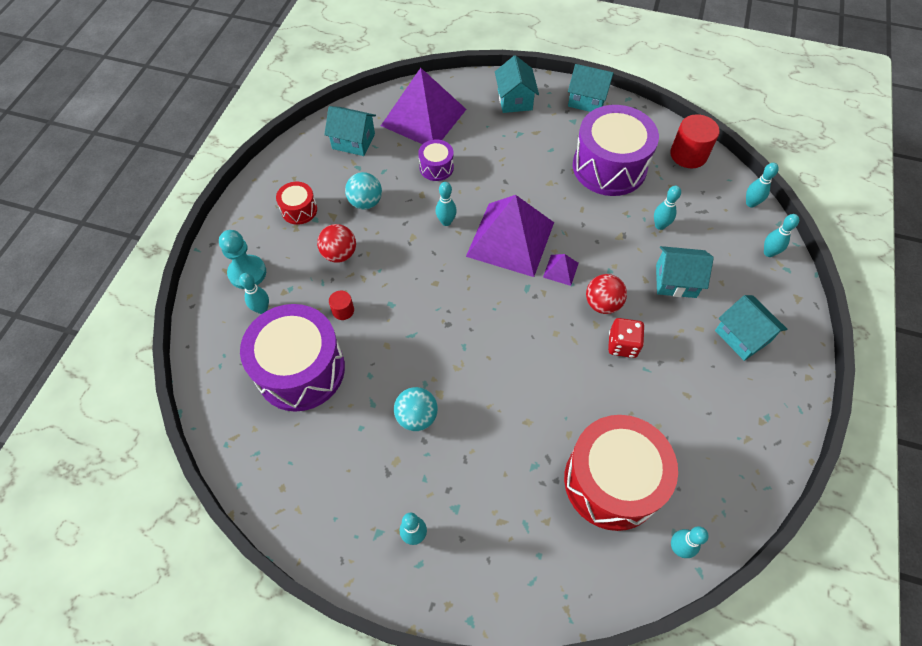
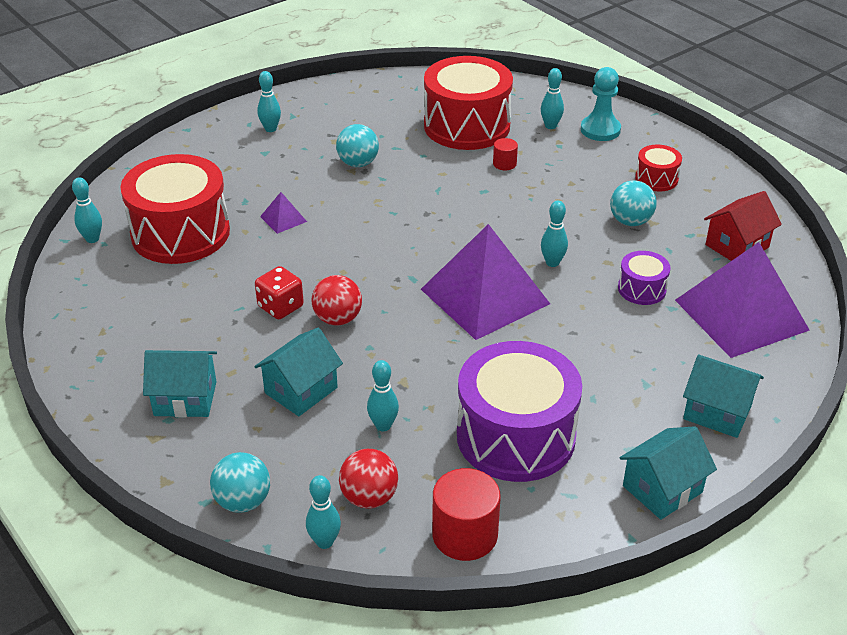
camera: 125 degrees right, 20 degrees down
(300, 370) = (467, 126): purple drum -> red drum
(339, 254) = (574, 183): red ball -> red ball (369, 497)
(353, 141) = (737, 246): turquoise house -> red house
(560, 270) = (408, 311): purple pyramid -> purple pyramid (283, 219)
(768, 253) = (243, 501): turquoise bowling pin -> turquoise ball

